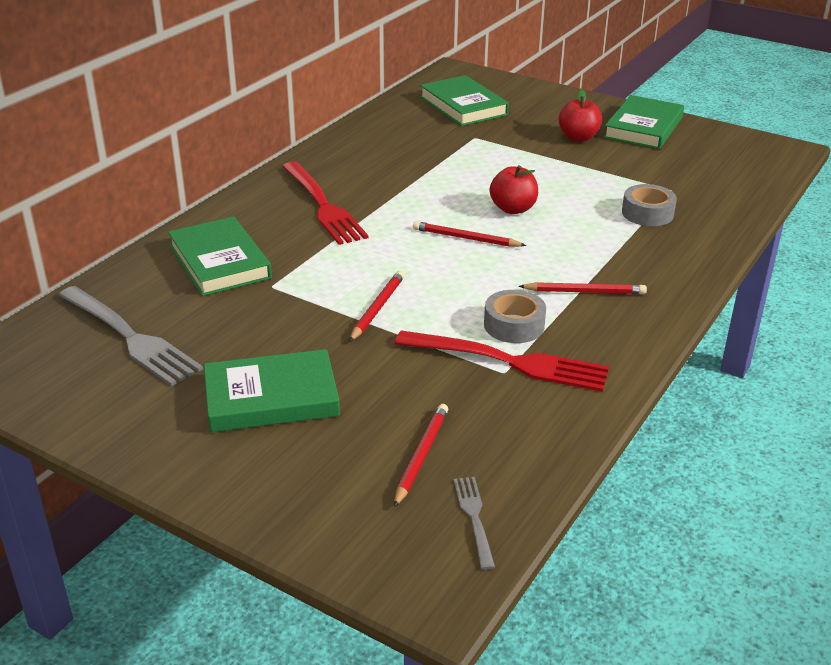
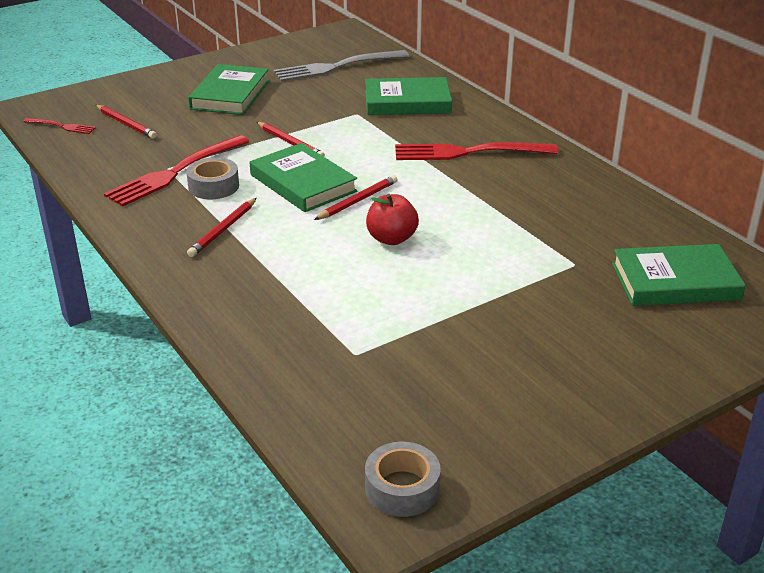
camera: 115 degrees right, 0 degrees up
(474, 518) = (61, 126): grey fork -> red fork
(578, 137) = (536, 337): red apple -> none
(643, 127) = (540, 405): green book -> green book (303, 183)
(647, 213) = (318, 314): grey tape -> grey tape (402, 488)

